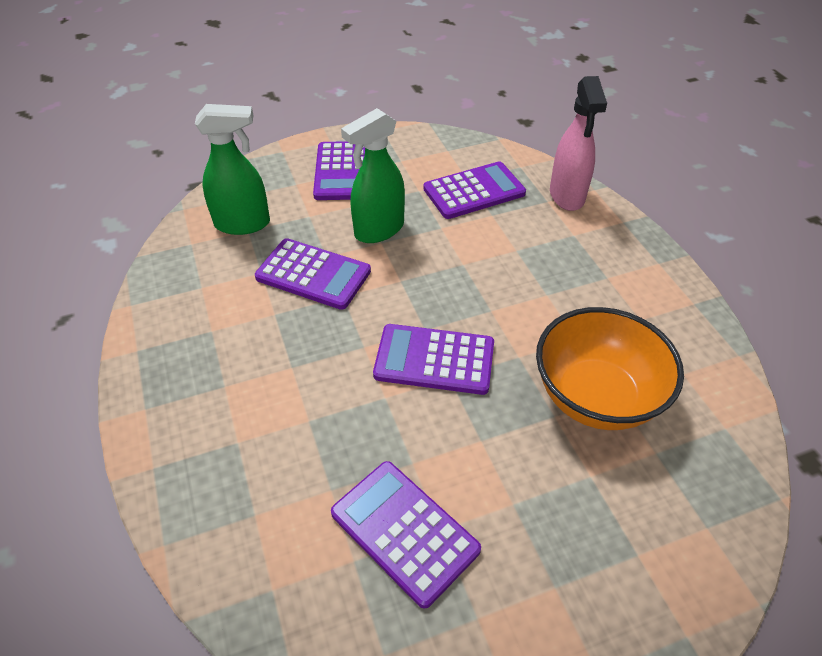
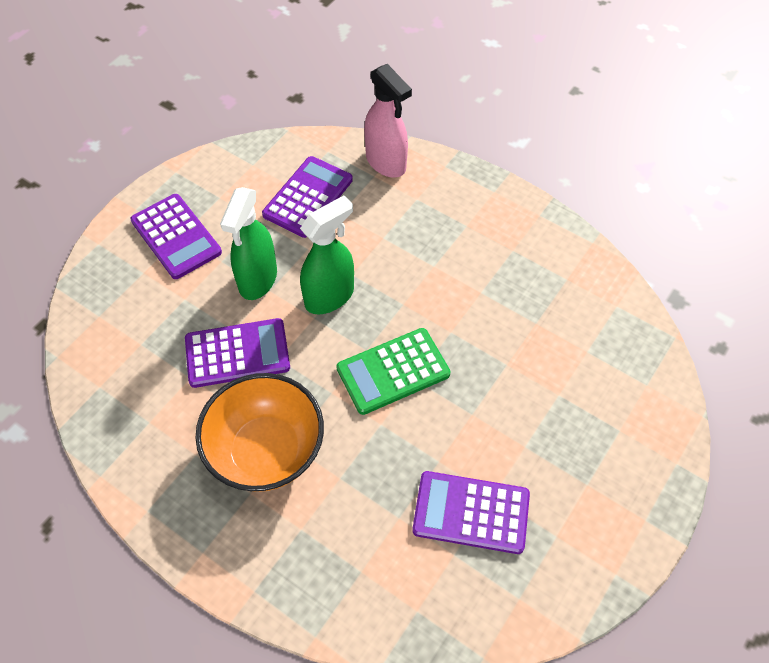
camera: 35 degrees left, 10 degrees up
(243, 224) = (130, 340): green spray bottle -> green spray bottle (330, 296)
(434, 359) = (393, 371): purple calculator -> green calculator
(596, 397) = (524, 332): orange bowl -> orange bowl (266, 451)

